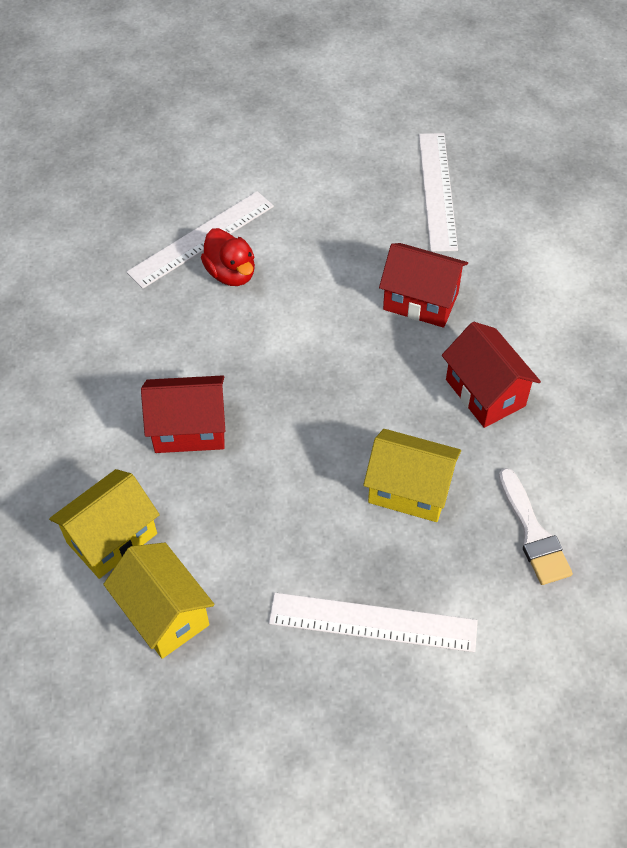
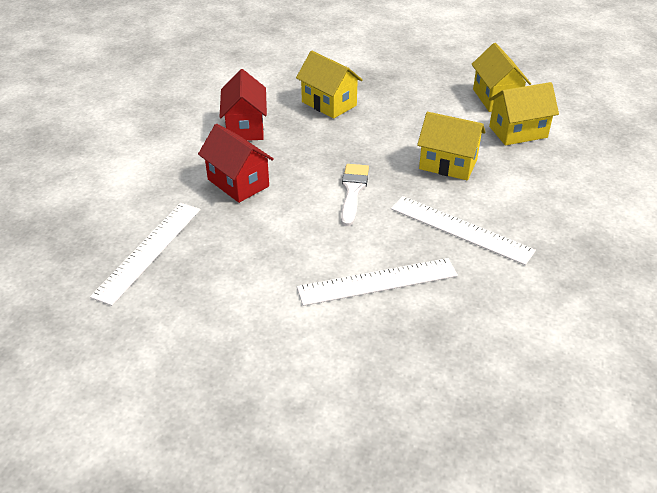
camera: 155 degrees left, 15 degrees down
(189, 429) = (448, 164): red house -> yellow house
(231, 273) = (367, 246): red duck -> none
(373, 622) = (386, 69): white ruler -> white ruler (460, 229)
(533, 533) = (278, 73): white brush -> white brush (353, 191)

